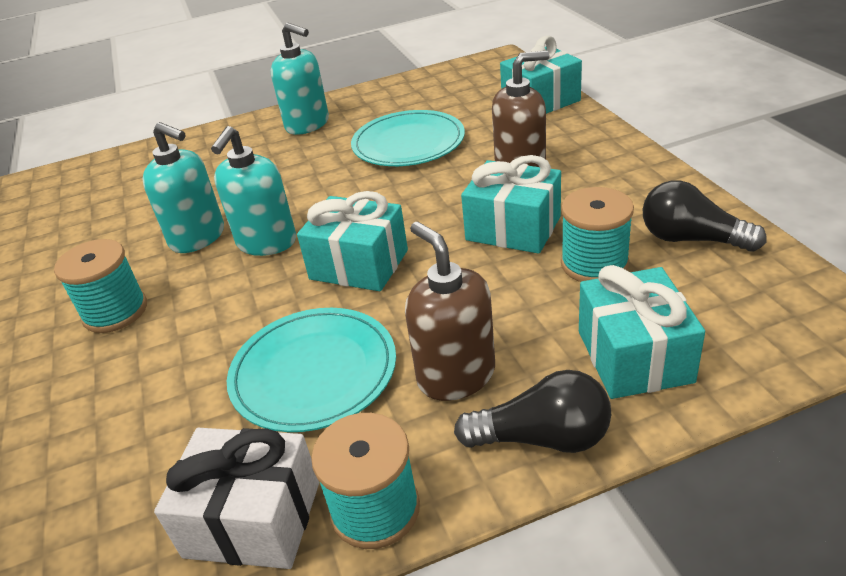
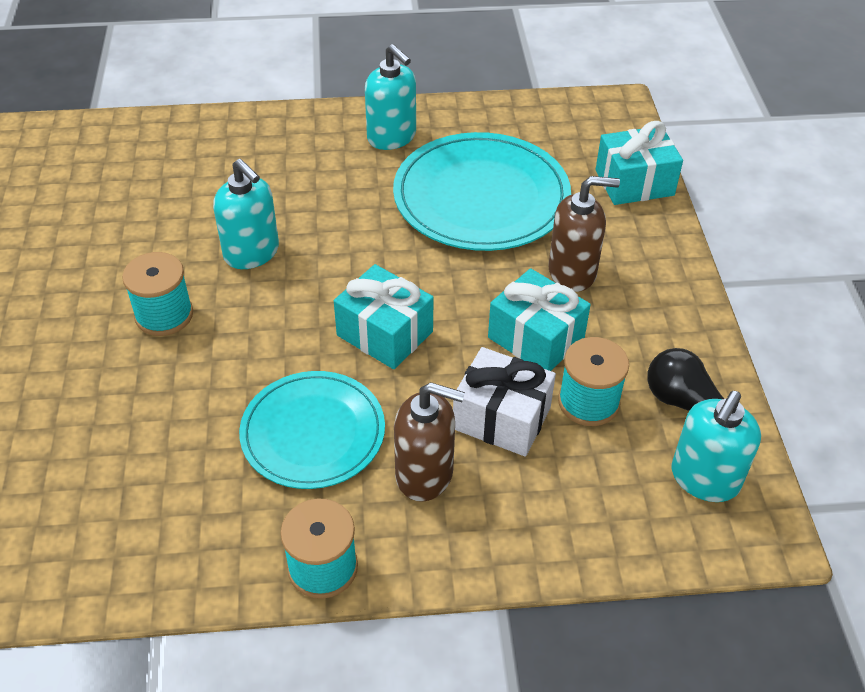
camera: 10 degrees right, 10 degrees up
(253, 519) = (232, 545): white gift -> white gift (501, 418)
(266, 242) = (311, 280): turquoise soap dispenser -> turquoise soap dispenser (704, 479)
(408, 143) = (481, 197): turquoise plate -> turquoise plate, size x1.50
(456, 375) = (425, 474): brown soap dispenser -> brown soap dispenser turned 120 degrees clockwise
(542, 438) = (469, 552): black light bulb -> none
(634, 356) = (575, 505): turquoise gift -> none

